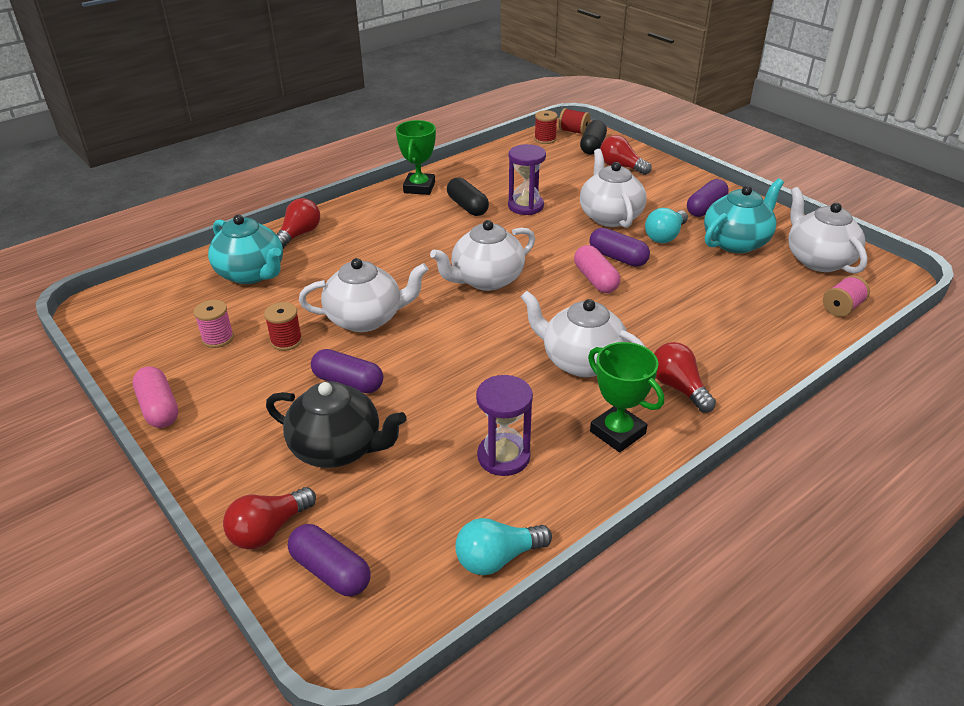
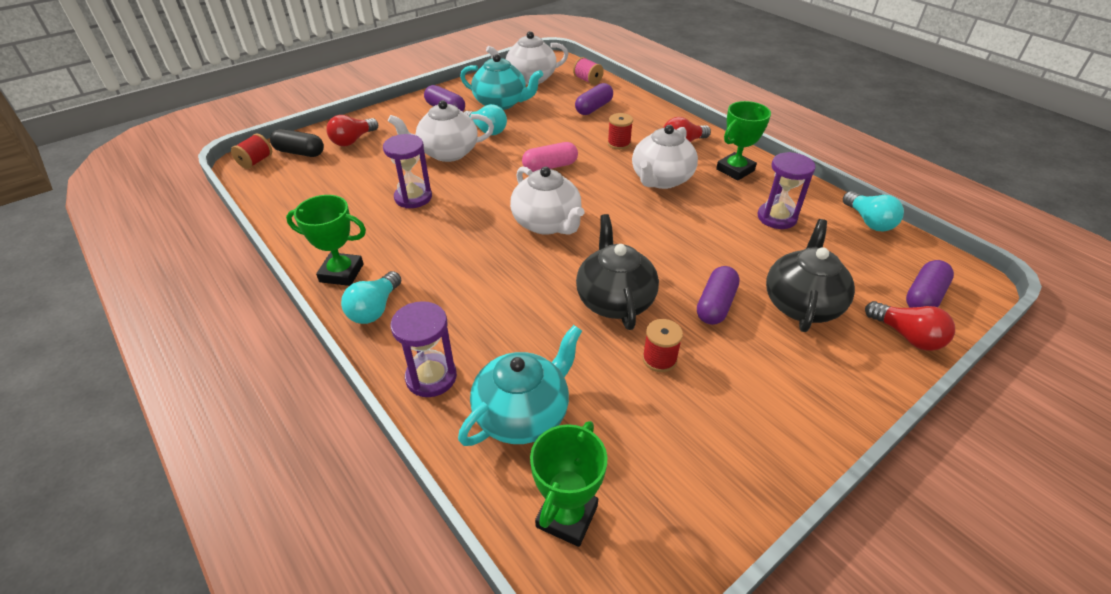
camera: 90 degrees left, 5 degrees up
(159, 408) = (796, 455): pink capsule -> none
(162, 293) = (567, 516): none -> green trophy
(218, 338) = (663, 424): pink spool -> none
(299, 234) = (431, 377): red light bulb -> purple hourglass
(366, 318) = (614, 300): white teapot -> black teapot
(375, 205) = (375, 309): none -> turquoise light bulb
(467, 206) = (402, 235): black capsule -> none
(545, 139) = (264, 180): red spool -> red spool (619, 143)
(617, 258) = (517, 154): purple capsule -> purple capsule (594, 108)
(736, 242) = (501, 103): turquoise teapot -> turquoise teapot turned 150 degrees clockwise

